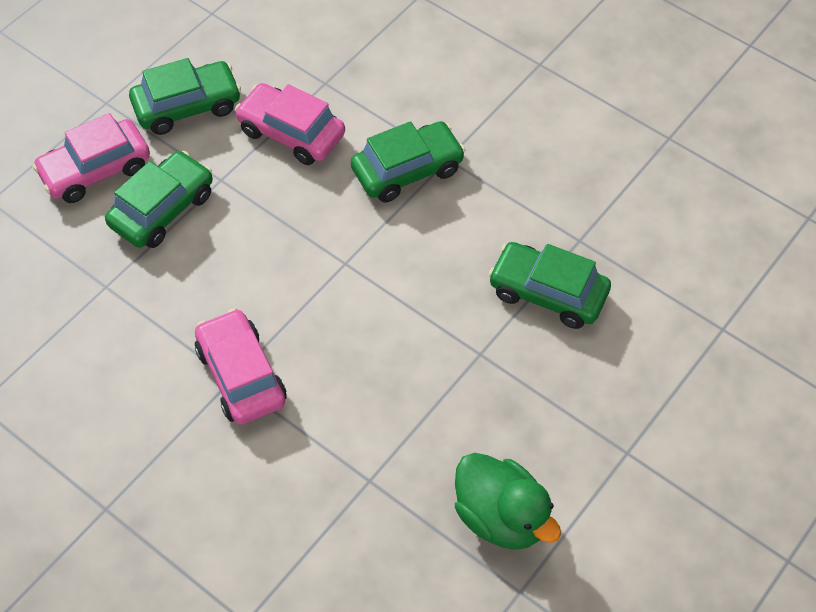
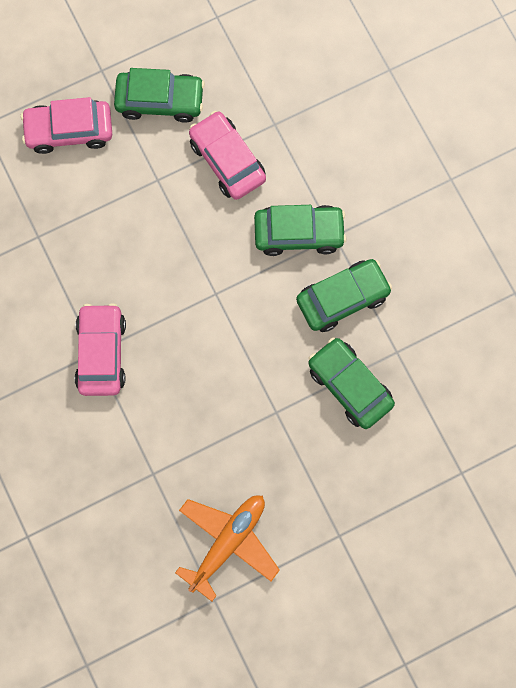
camera: 25 degrees right, 20 degrees up
(162, 209) = (103, 187): green car -> green car (342, 298)
(501, 517) = (228, 542): green duck -> orange plane

